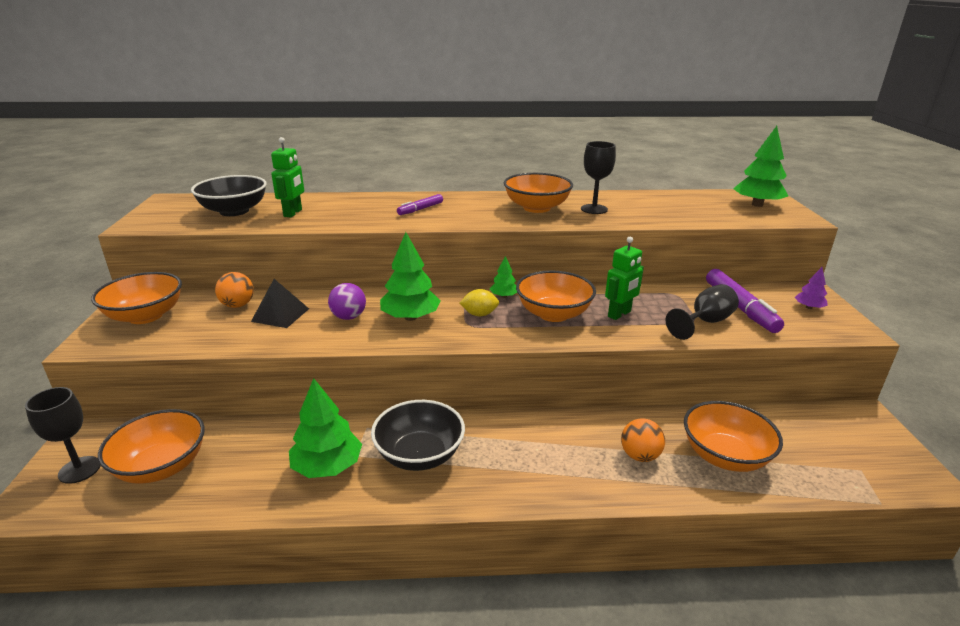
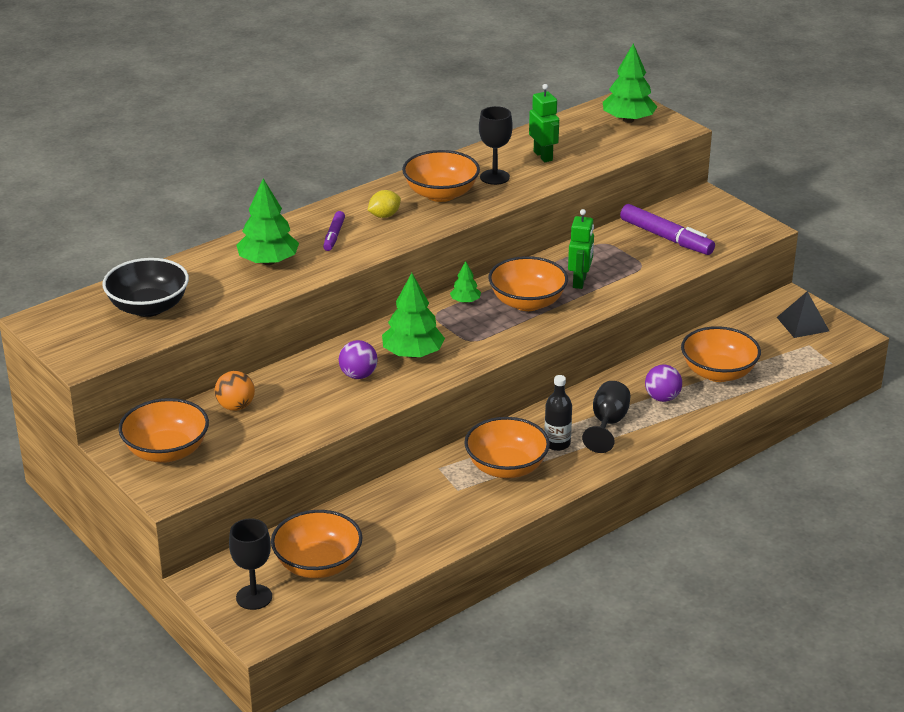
camera: 35 degrees left, 5 degrees up
(280, 315) = (293, 398): black pyramid -> black pyramid (802, 324)
(293, 213) = (215, 287): green robot -> green robot (543, 156)
(327, 466) = (448, 505): green tree -> green tree (268, 261)
(419, 455) = (506, 467): black bowl -> orange bowl
(479, 314) = (467, 327): yellow lemon -> yellow lemon (384, 215)
(490, 454) = (557, 444): none -> black bottle
(640, 456) = (662, 398): orange ball -> purple ball
(705, 322) = (651, 264): black goblet -> black goblet (608, 424)
(809, 307) = (716, 217): purple tree -> none

